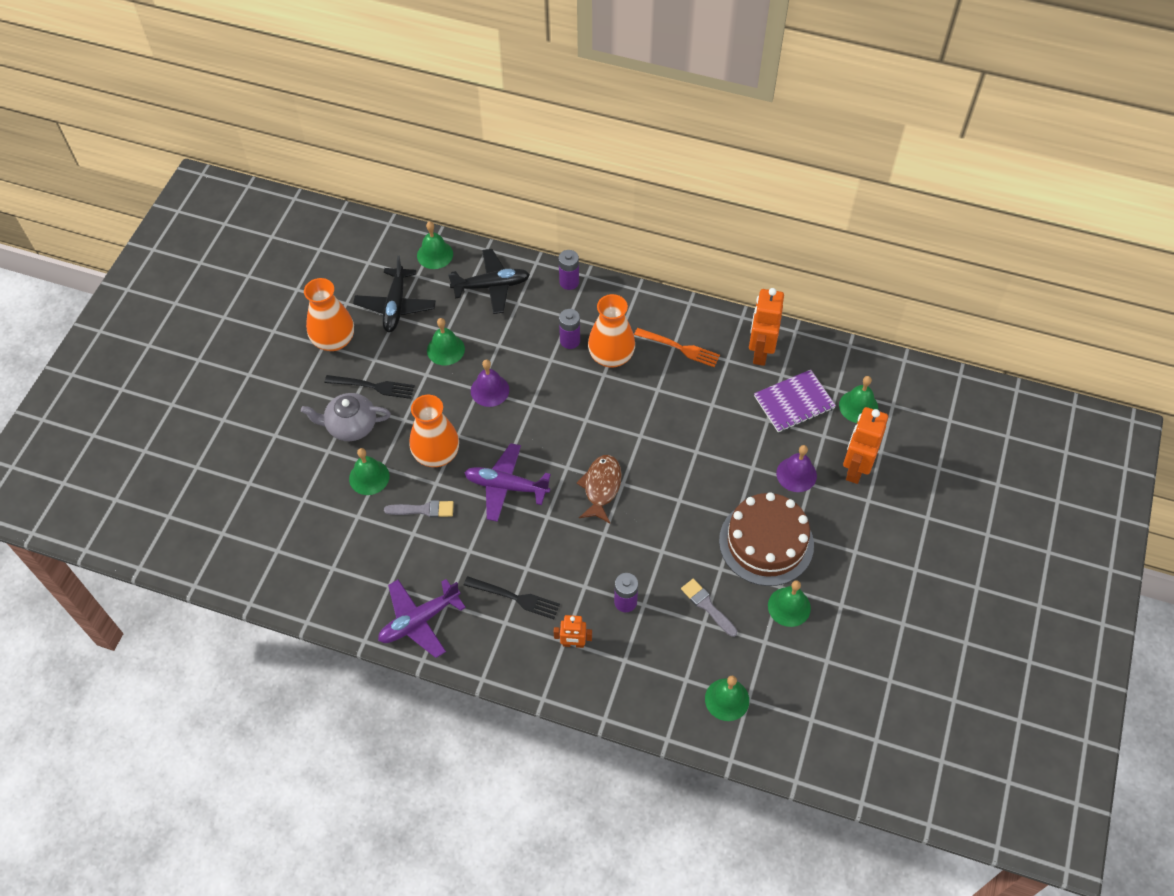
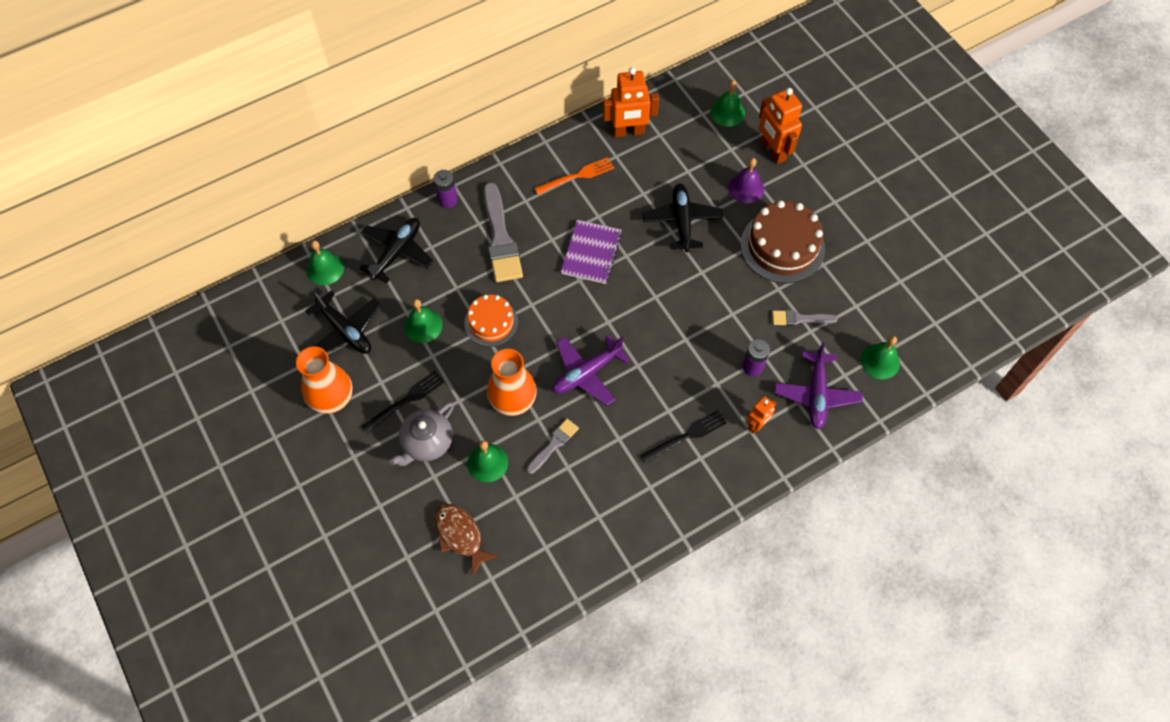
camera: 50 degrees left, 5 degrees up
(419, 620) = (648, 516): purple plane -> purple plane (816, 394)
(490, 390) = (491, 322): purple bell -> orange cake
(570, 341) = (500, 238): purple battery -> grey brush
(601, 487) = (646, 312): brown fish -> brown fish (460, 536)
(611, 356) = (541, 223): orange vase -> none
(713, 451) = (682, 221): none -> black plane
(760, 351) = (628, 132): orange robot -> orange robot turned 60 degrees counterclockwise
(789, 606) = (842, 271): green bell -> none
(794, 402) = (688, 145): purple notebook -> purple notebook (591, 253)

